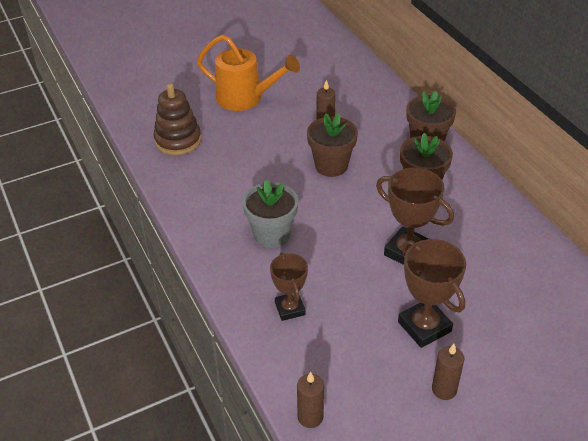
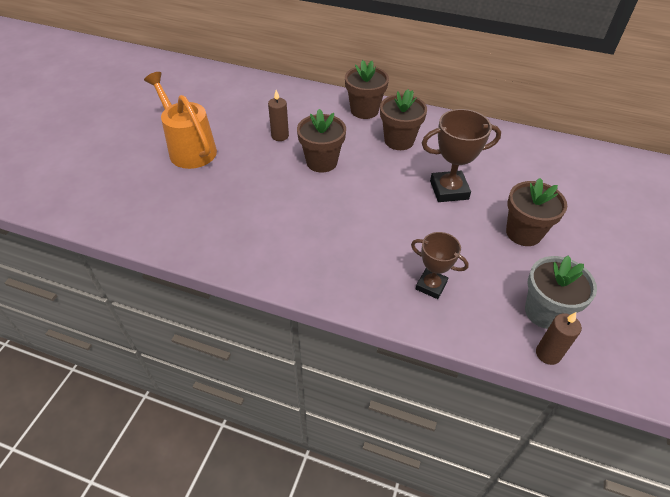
camera: 45 degrees left, 5 degrees up
(178, 140) = (170, 214): brown stacking toy -> none
(246, 98) = (189, 148): orange watering can -> orange watering can turned 105 degrees counterclockwise
(271, 235) = (346, 240): grey flower pot -> grey flower pot (545, 312)
(424, 326) = (523, 233): brown trophy -> brown flower pot
(444, 389) = (587, 265): brown candle -> none

